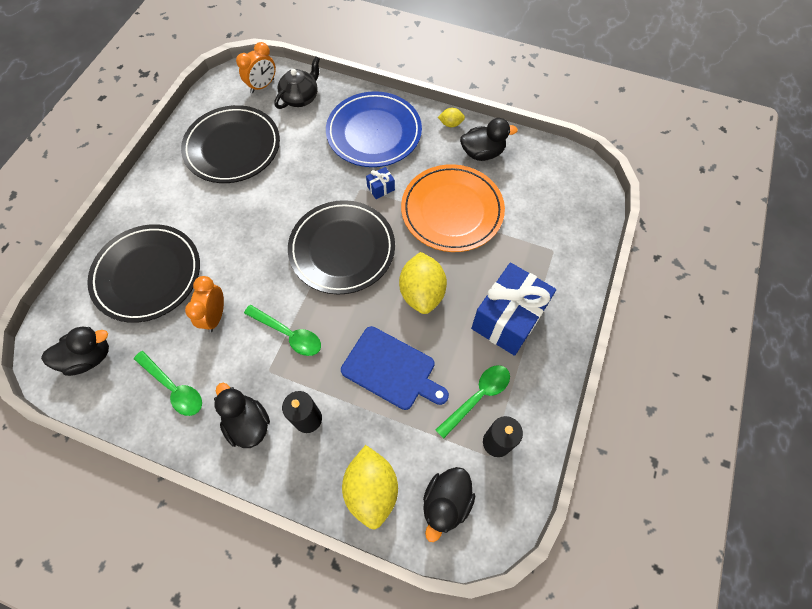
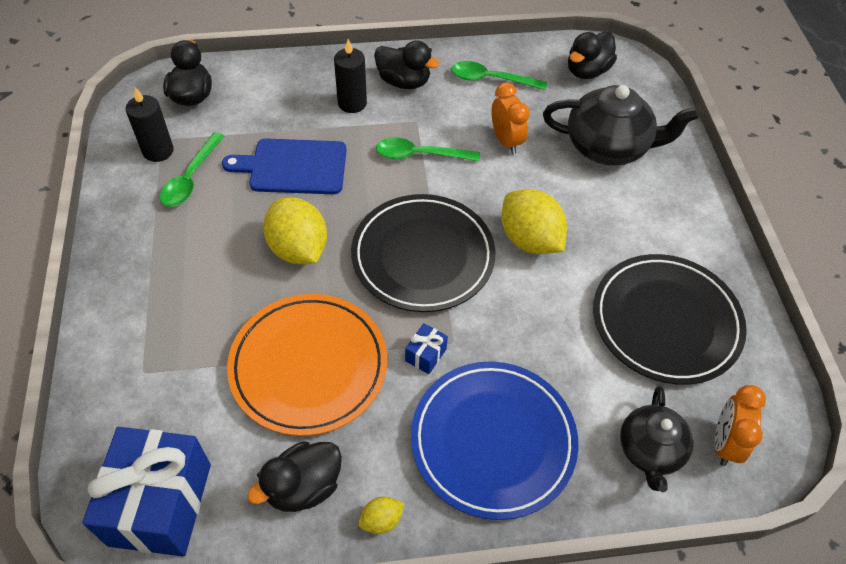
camera: 150 degrees right, 10 degrees down
(148, 275) = (608, 147): black plate -> black teapot
(371, 489) = (264, 82): yellow lemon -> yellow lemon (529, 240)
(508, 319) = (181, 262): blue gift -> blue gift (160, 504)

